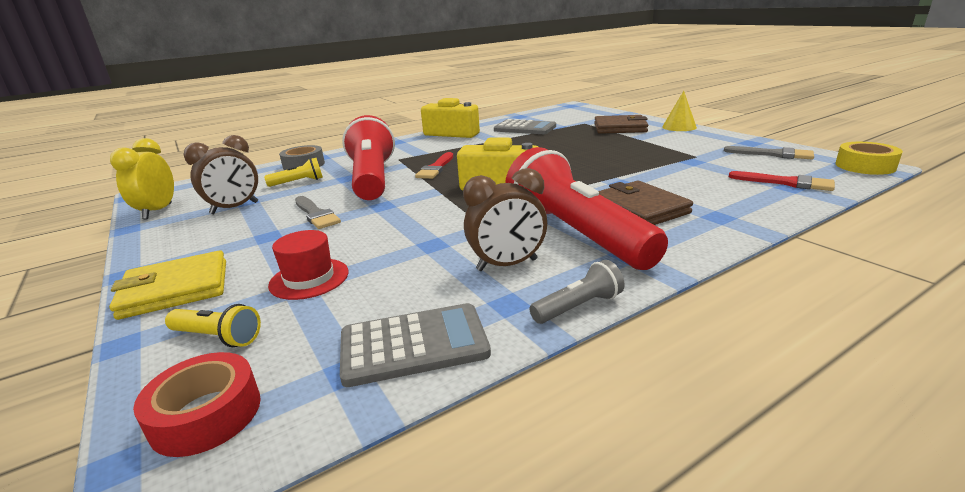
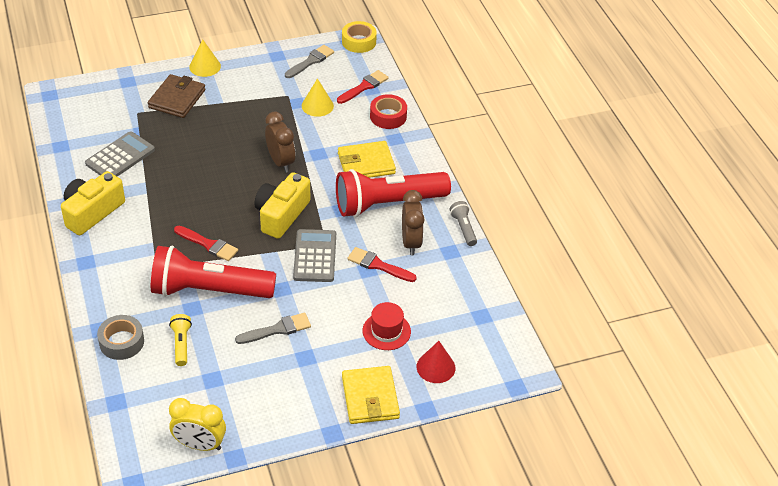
camera: 80 degrees left, 20 degrees up
(206, 414) = (495, 362): red tape -> red tape (388, 116)
(218, 337) = (436, 367): yellow flashlight -> red cone
(234, 208) = (227, 386): brown clock -> brown clock (280, 162)
(414, 345) = (471, 291): grey calculator -> grey calculator (315, 256)
(444, 250) = (378, 265): none -> red brush
(640, 208) = (366, 163): brown wallet -> yellow wallet
(704, 169) = (317, 105): none -> yellow cone

